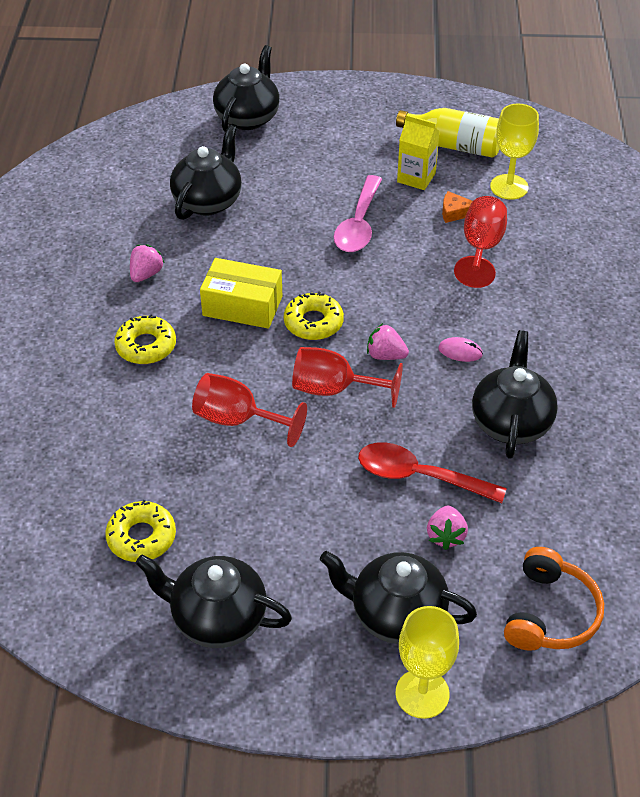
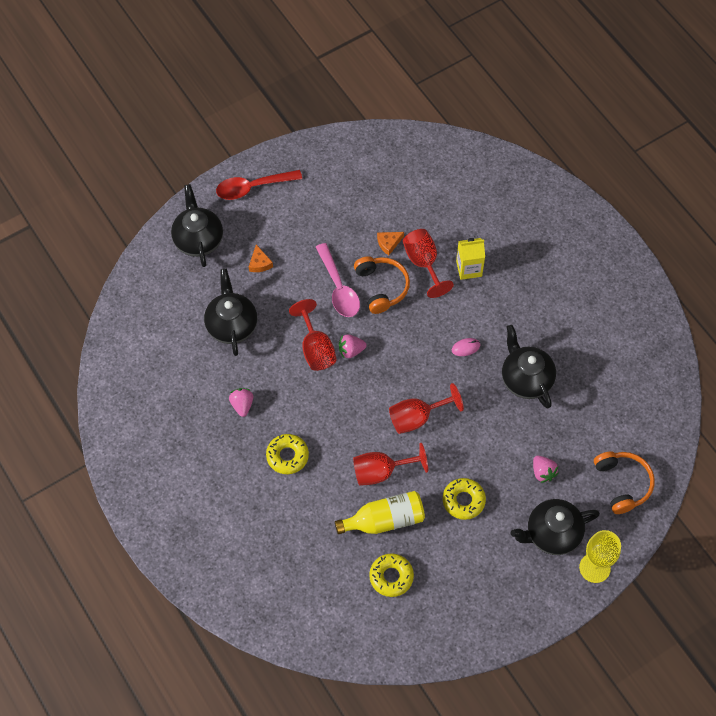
camera: 35 degrees left, 15 degrees up
(217, 618) = (468, 595): black teapot -> none
(242, 306) = (319, 392): yellow box -> none
(279, 265) = (316, 348): none -> red goblet
(292, 164) = (259, 263): none -> orange cheese
(313, 322) = (369, 378): yellow donut -> yellow donut (463, 500)
(385, 355) = (427, 376): pink strawberry -> pink strawberry (351, 351)
(409, 246) = (381, 287): none -> orange headphones
(416, 178) = (345, 229): yellow carton -> yellow carton (469, 268)
(419, 476) = (504, 445): red spoon -> red spoon (252, 187)
(454, 145) = (348, 187): yellow bottle -> yellow bottle (384, 520)
(509, 187) = (405, 203): yellow goblet -> none

